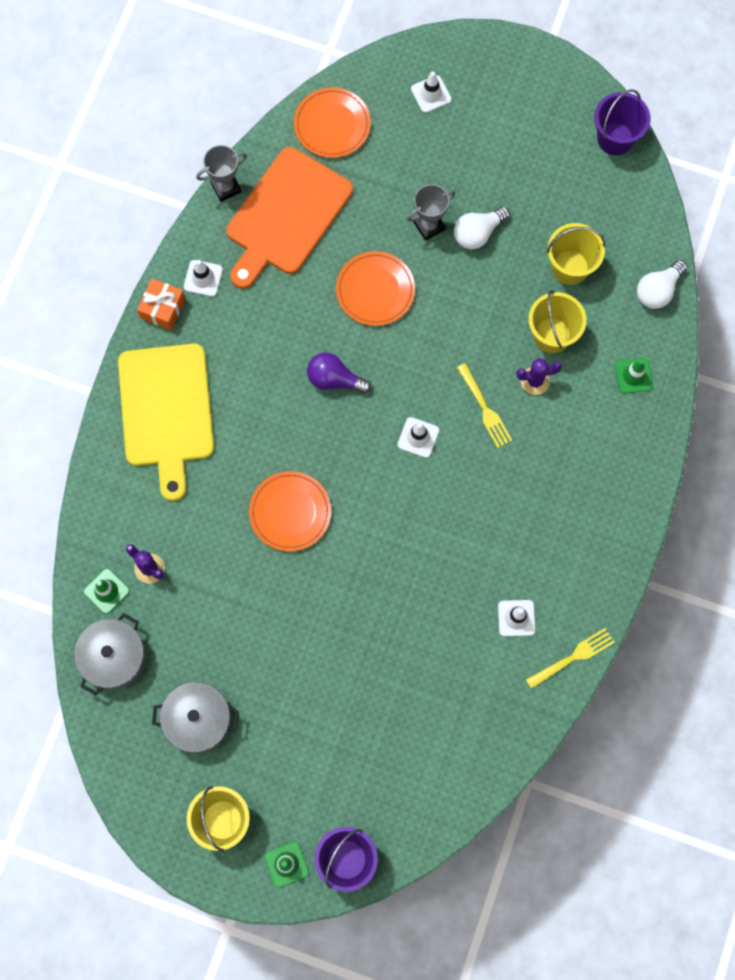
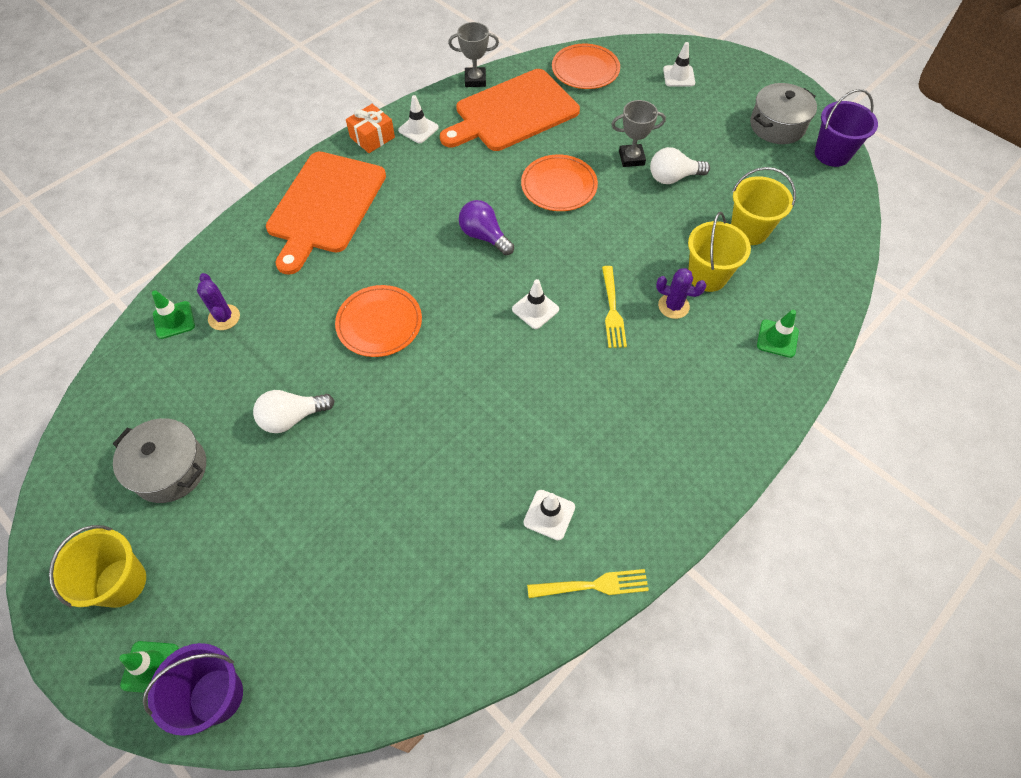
camera: 25 degrees right, 15 degrees down
(114, 657) = (137, 377): grey pot -> grey pot (777, 126)
(166, 411) = (325, 206): yellow cutting board -> orange cutting board
(658, 291) = (830, 278): white light bulb -> white light bulb (292, 417)

